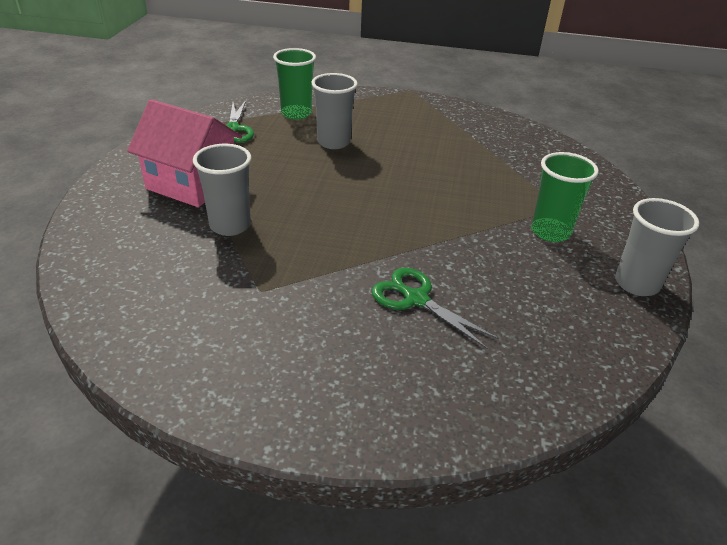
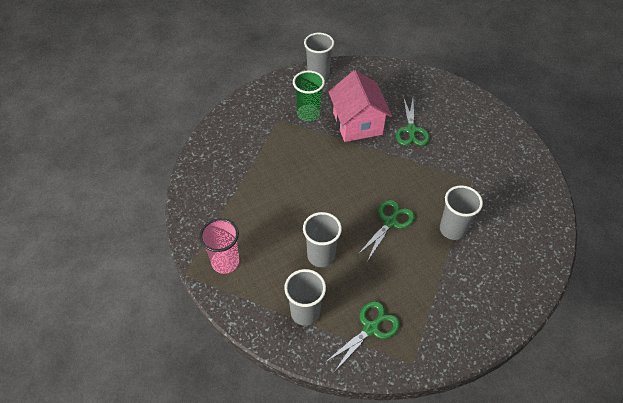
camera: 130 degrees left, 15 degrees up
(192, 183) = (446, 283): pink house -> pink house (357, 123)
(296, 113) = (305, 312): green cup -> grey cup
(306, 194) = (390, 222): none -> green scissors
(398, 105) = (225, 262): none -> pink cup

